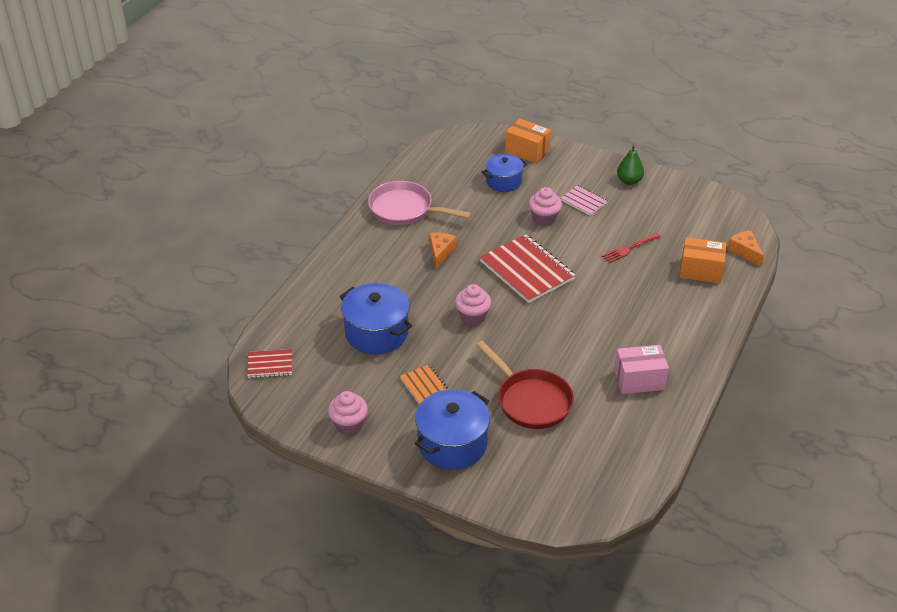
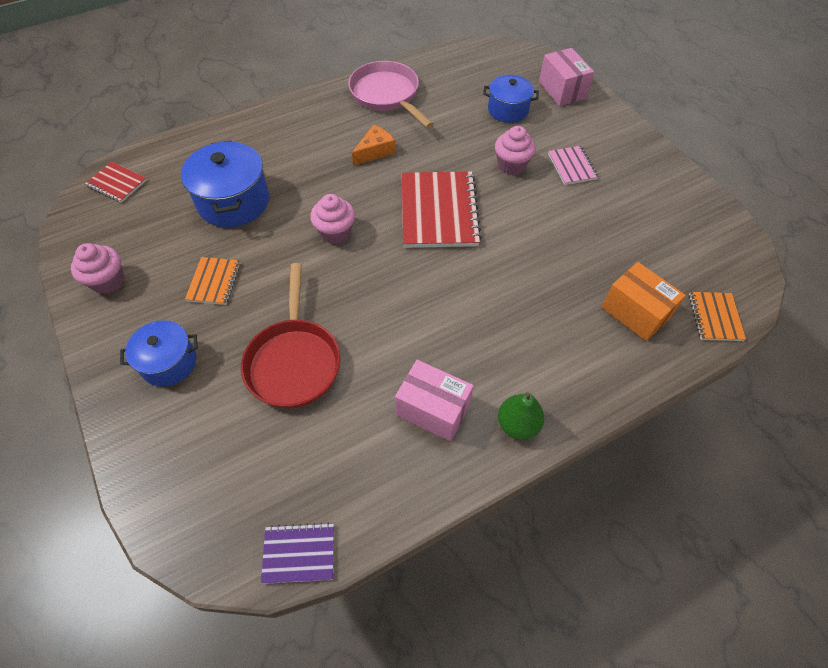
camera: 35 degrees right, 15 degrees up
(452, 444) = (169, 362): blue pot -> blue pot, size x0.64
(527, 151) = (562, 90): orange box -> pink box
(629, 181) = (644, 167): green pear -> green pear (517, 425)
(629, 248) = (574, 242): red fork -> none
(640, 484) = (299, 553): none -> purple notebook
(745, 251) = (715, 317): orange cheese -> orange notebook

